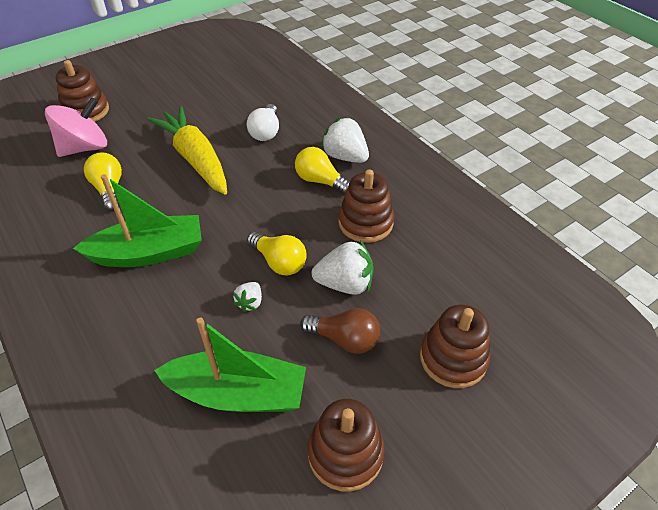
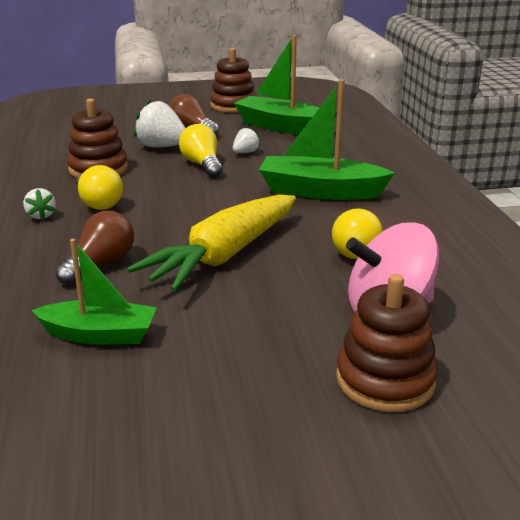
camera: 155 degrees left, 20 degrees down
(195, 159) = (224, 255): yellow carrot -> yellow carrot turned 45 degrees clockwise
(229, 97) = (99, 334): none -> green boat
(266, 132) = (101, 264): white light bulb -> brown light bulb
(345, 157) = (41, 215): white strawberry -> white strawberry, size x0.54
(453, 358) = (133, 114): brown stacking toy -> none

